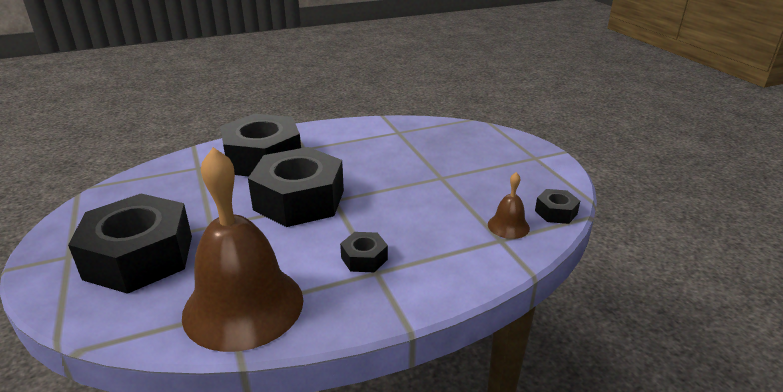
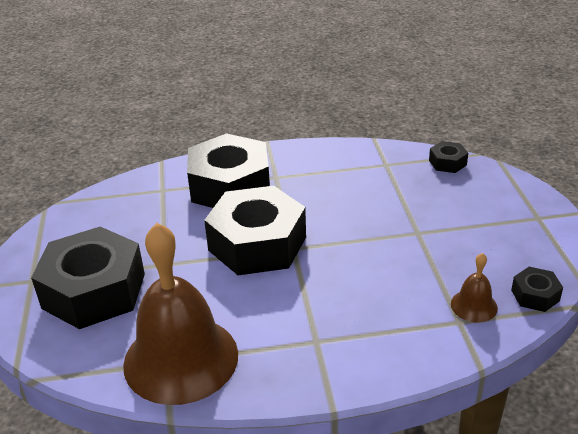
camera: 15 degrees right, 5 degrees up
(364, 258) = (308, 323): black nut -> black nut (447, 162)

